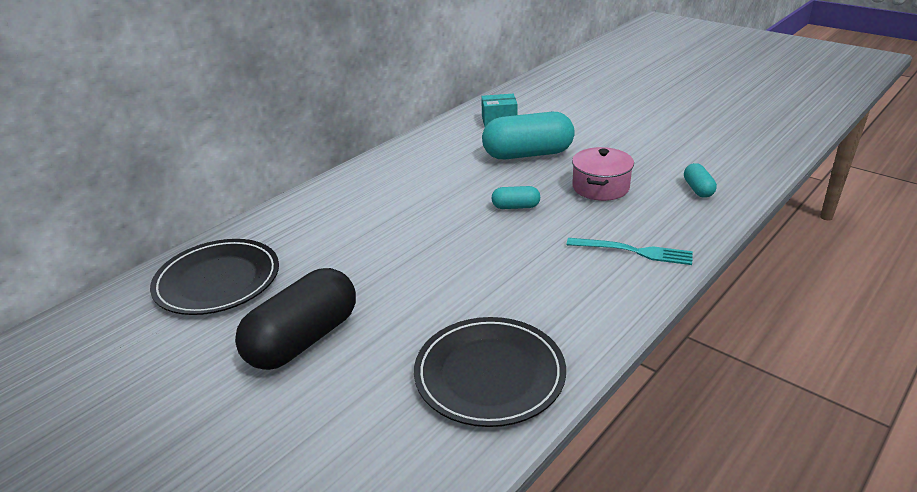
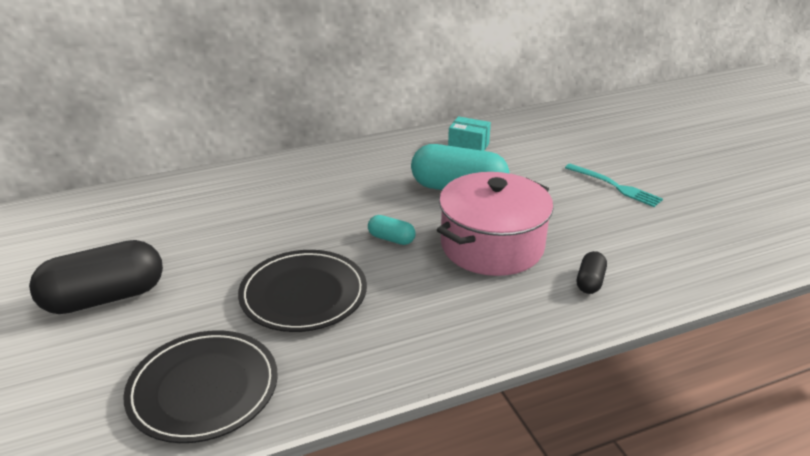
camera: 25 degrees right, 0 degrees up
(217, 281) = (99, 223): black plate -> black plate (303, 294)
(600, 187) = (492, 246): pink pot -> pink pot, size x1.67
(634, 251) = (452, 324): turquoise fork -> turquoise fork (615, 186)
(698, 189) = (590, 282): turquoise capsule -> black capsule

